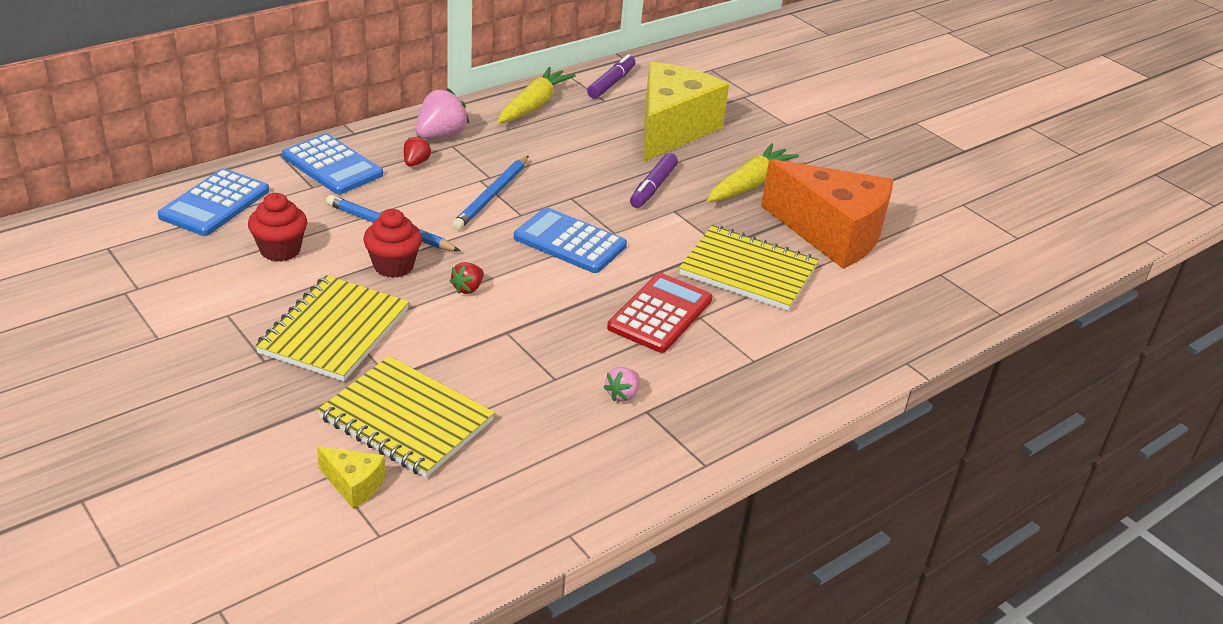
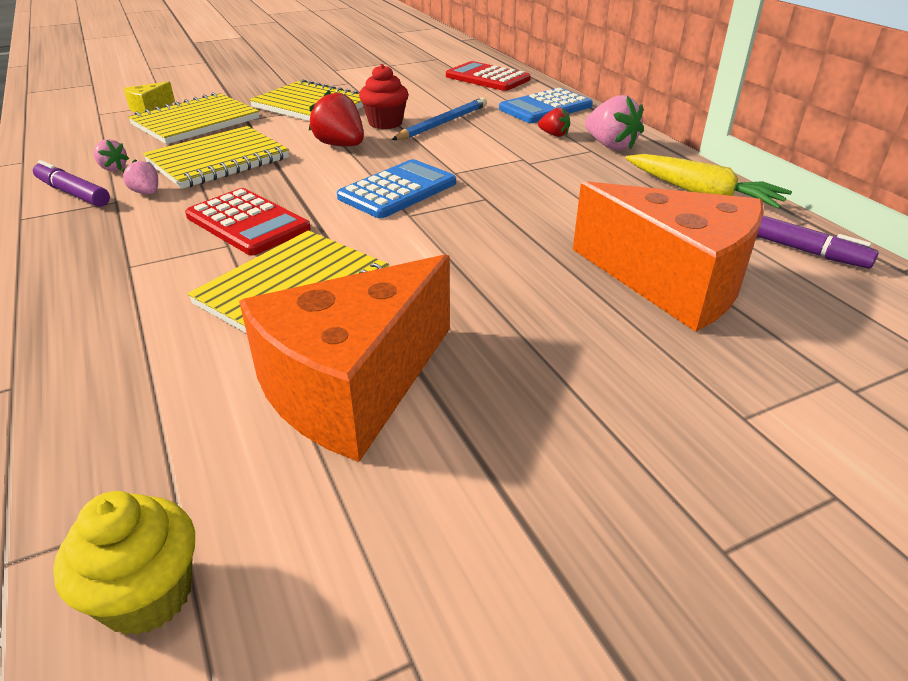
camera: 105 degrees right, 0 degrees up
(215, 204) = (487, 78): blue calculator -> red calculator
(280, 250) = (420, 93): red cupcake -> none
(468, 288) = (340, 145): red strawberry -> red strawberry, size x1.80
(492, 195) = (492, 162): blue pencil -> none
(528, 366) = (218, 160): none -> yellow notebook
(570, 442) = (113, 168): none -> pink strawberry
(653, 187) = (505, 248): purple marker -> purple marker (73, 193)
(672, 129) = (673, 282): yellow cheese -> orange cheese
(749, 184) = (512, 328): yellow carrot -> none
(984, 269) = (147, 595): none -> yellow cupcake

